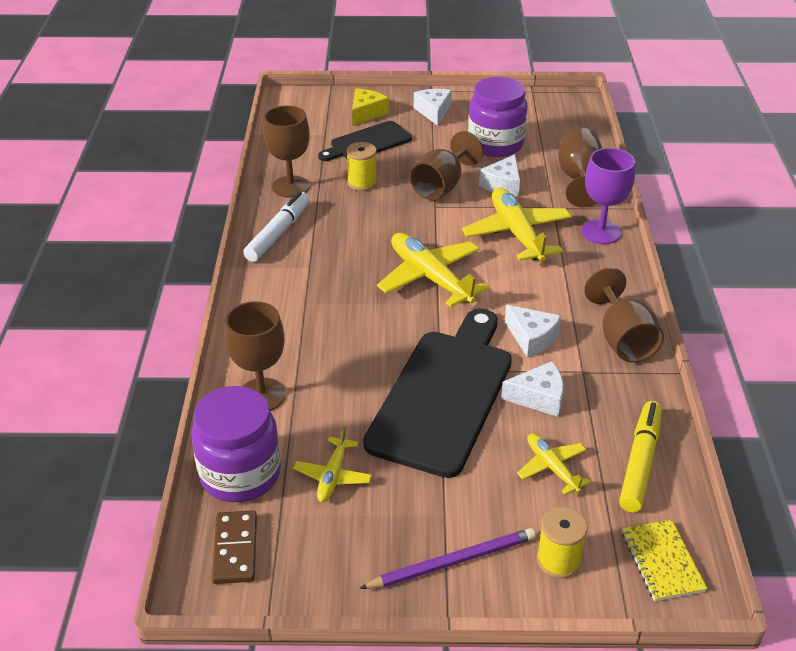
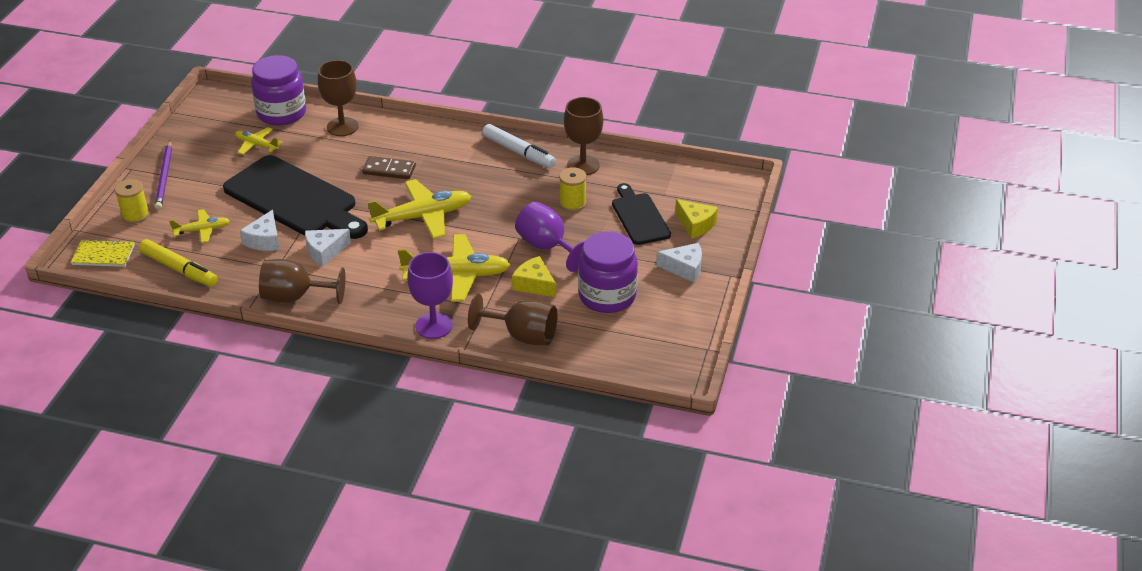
camera: 105 degrees right, 0 degrees up
(235, 549) = (229, 107): brown domino -> brown domino (389, 170)
(441, 186) = (547, 247): brown goblet -> purple goblet
(502, 185) = (534, 284): white cheese -> yellow cheese

